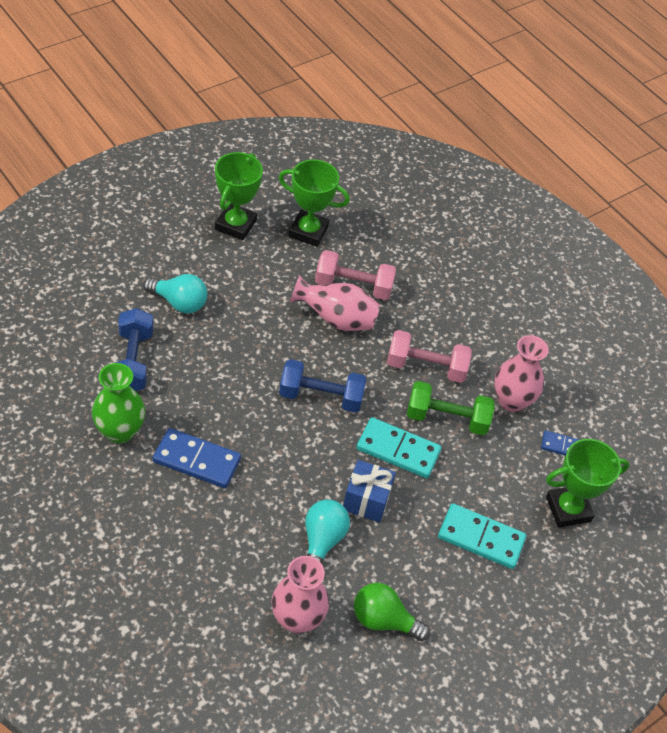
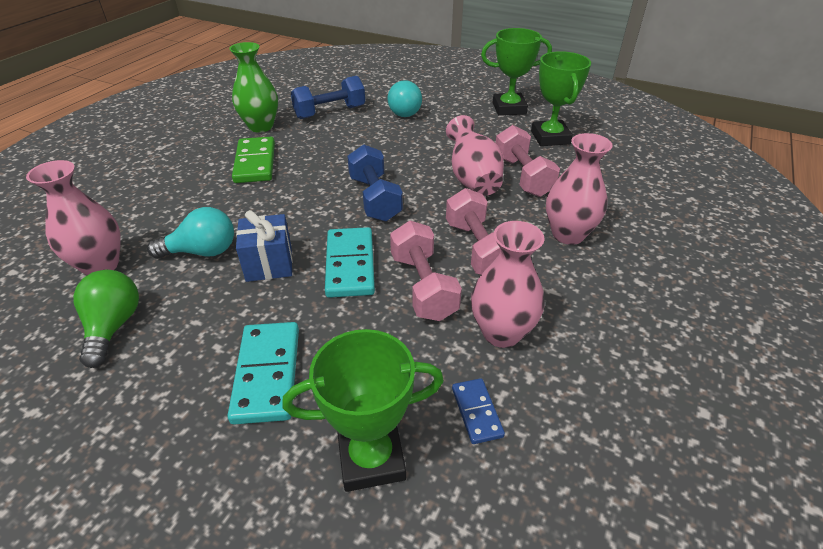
camera: 70 degrees right, 10 degrees down
(197, 460) = (255, 163): blue domino -> green domino
(441, 307) = (568, 234): none -> pink vase
(447, 418) = (423, 286): green dumbbell -> pink dumbbell
(568, 509) = (371, 458): green trophy -> green trophy turned 60 degrees counterclockwise

